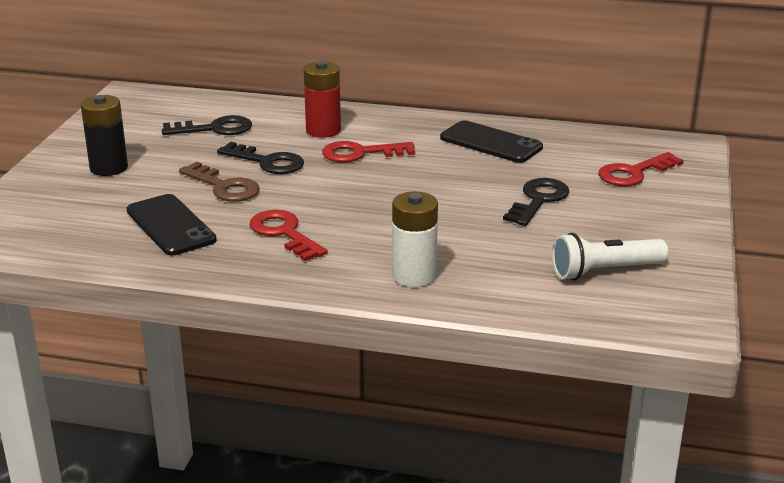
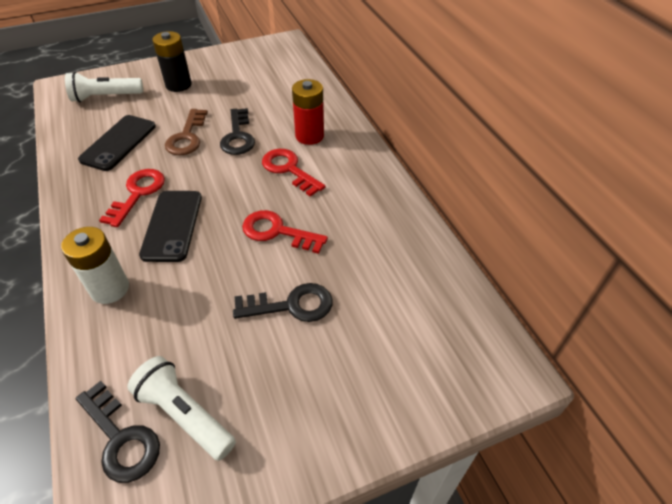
camera: 55 degrees right, 20 degrees up
(54, 214) = (106, 97): none -> white flashlight
(214, 129) = (267, 93): black key -> black key (120, 438)
(491, 143) = (373, 227): black phone -> black phone (172, 225)
(634, 173) = (405, 351): red key -> red key (278, 232)

